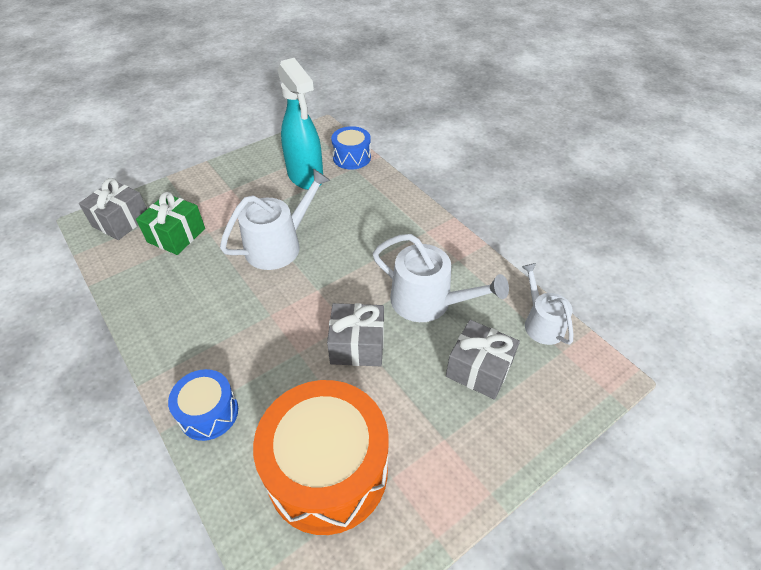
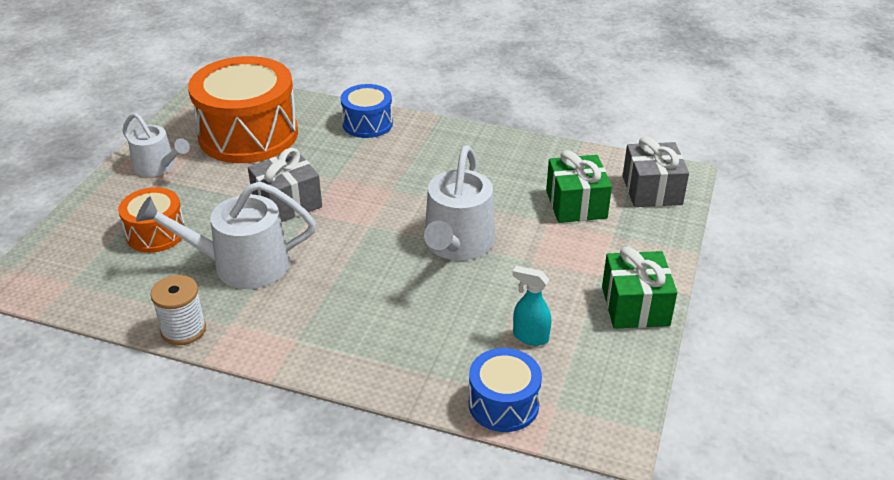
camera: 145 degrees right, 10 degrees down
(238, 167) = (635, 306): none -> green gift
(305, 177) = (530, 337): turquoise spray bottle -> turquoise spray bottle, size x0.45
(479, 369) = (156, 233): grey gift -> orange drum
(490, 270) = (183, 330): none -> white spool
(541, 323) = (99, 299): white watering can -> white watering can (158, 167)

